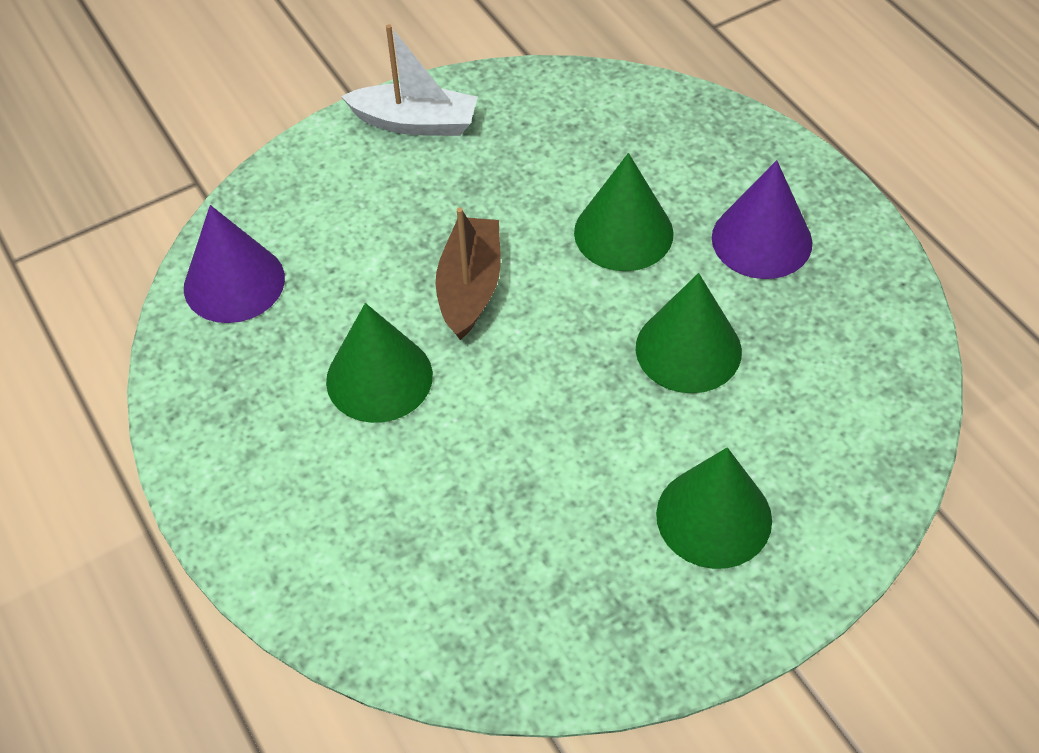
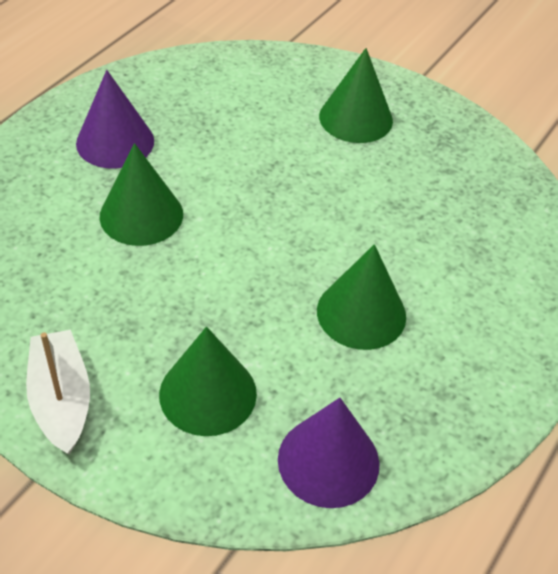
camera: 120 degrees left, 5 degrees down
(470, 287) = (243, 288): brown boat -> none
(688, 349) = (235, 156): green cone -> green cone (208, 393)

